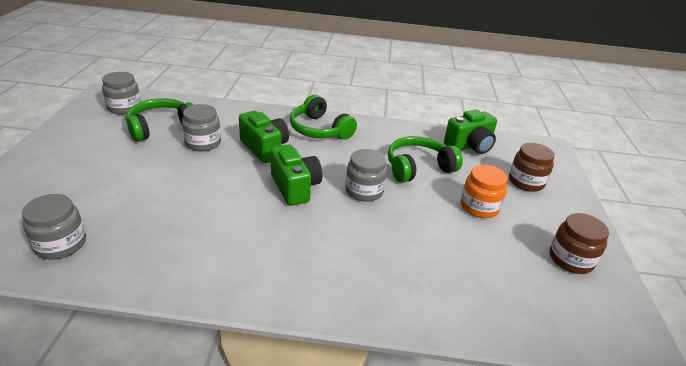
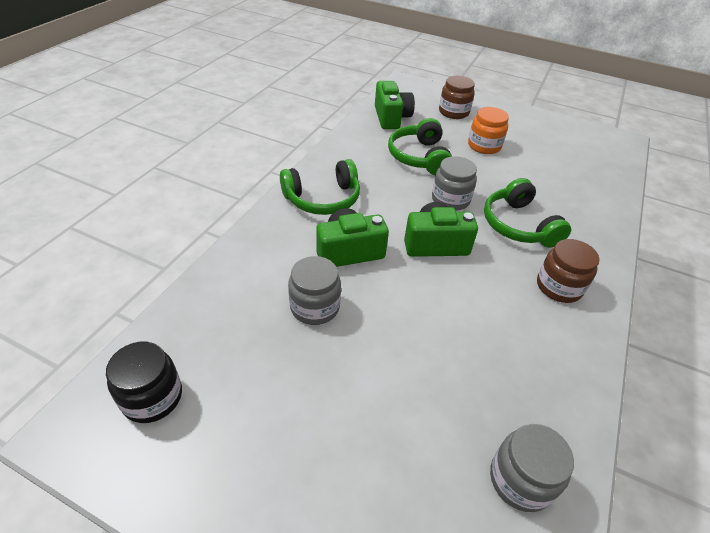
camera: 70 degrees left, 10 degrees up
(124, 108) = (152, 397): grey jar -> black jar
(161, 127) = (248, 350): green headphones -> green headphones (518, 225)
(570, 259) = (548, 131): brown jar -> brown jar (559, 287)

